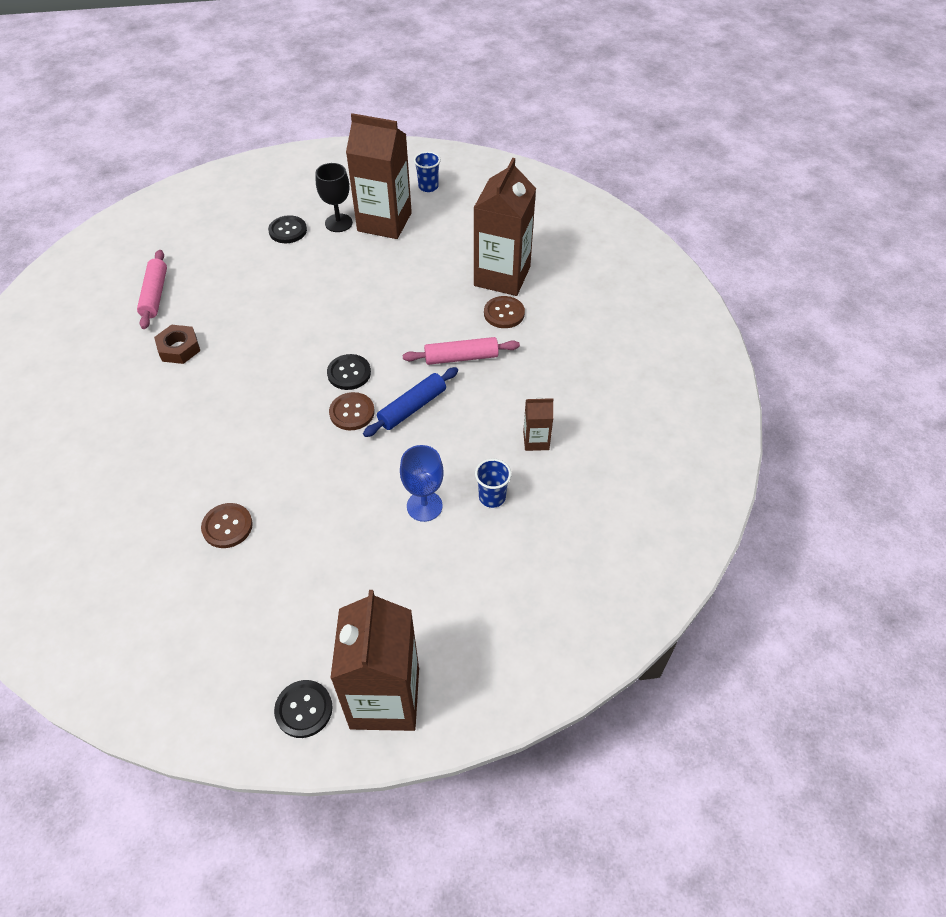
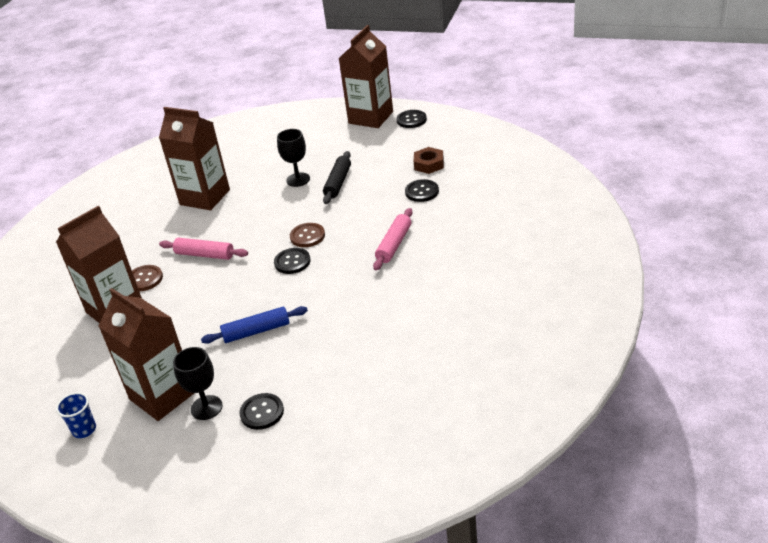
camera: 150 degrees left, 15 degrees down
(155, 295) = (424, 371): pink rolling pin -> pink rolling pin (394, 244)
(179, 348) = (417, 312): brown nut -> brown nut (429, 164)
(227, 526) = (422, 192): brown button -> black button
(360, 514) = (338, 183): none -> black rolling pin
(412, 407) = (265, 231): blue rolling pin -> blue rolling pin (256, 331)
(424, 506) = (298, 179): blue goblet -> black goblet
(492, 497) = (256, 176): blue cup -> none
(536, 440) = (205, 197): brown carton -> brown carton, size x2.18

